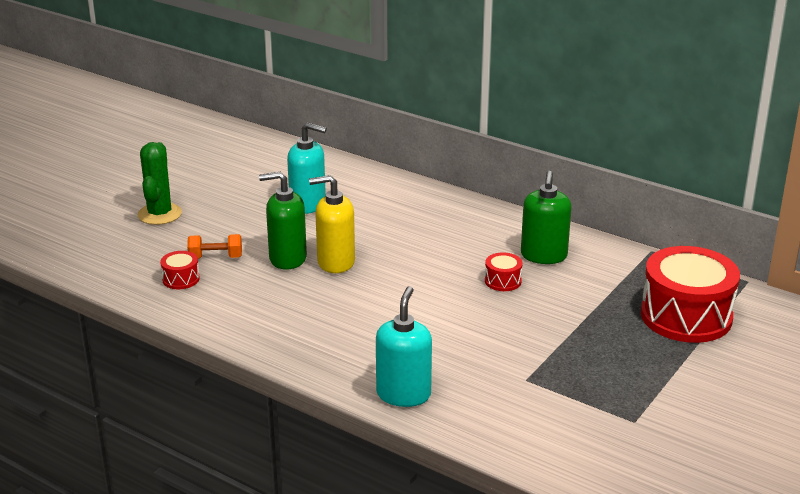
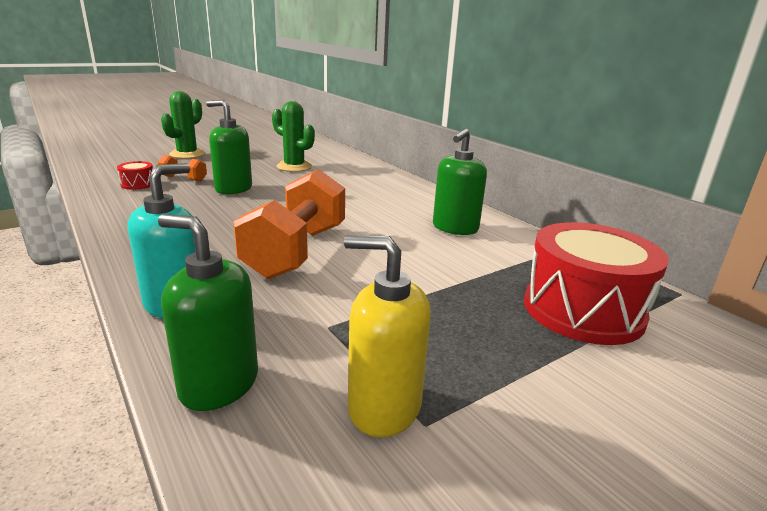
camera: 20 degrees right, 5 degrees down
(308, 204) = (294, 167): turquoise soap dispenser -> green cactus
(335, 262) = (266, 197): yellow soap dispenser -> yellow soap dispenser (383, 407)
(436, 321) = (296, 251): none -> orange dumbbell
(499, 435) = (218, 384): none -> green soap dispenser
(503, 281) = (396, 237): red drum -> none

